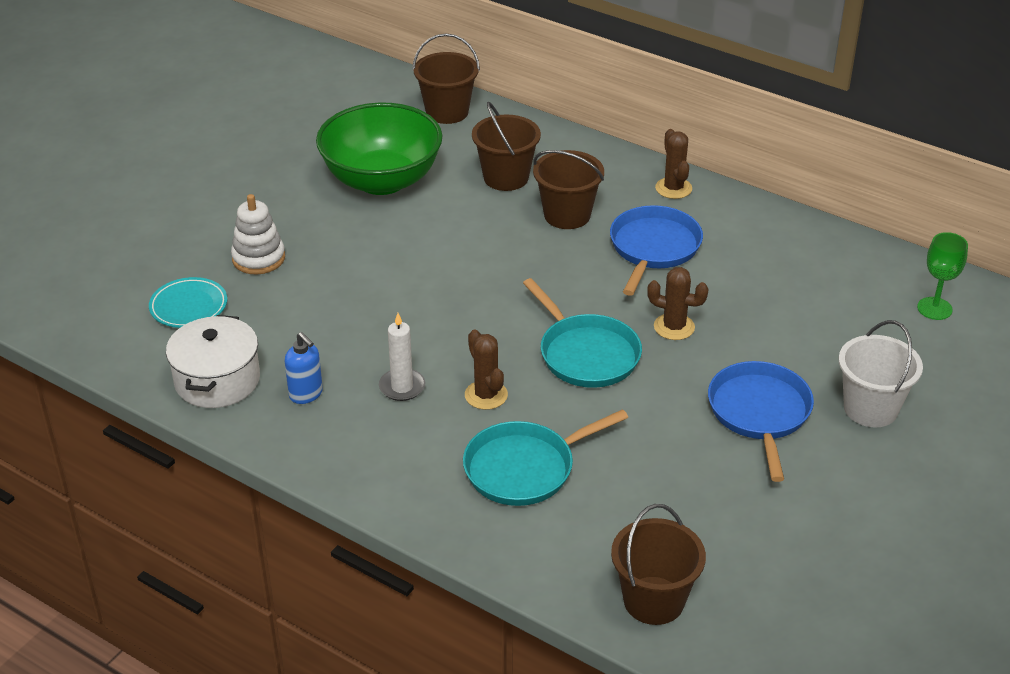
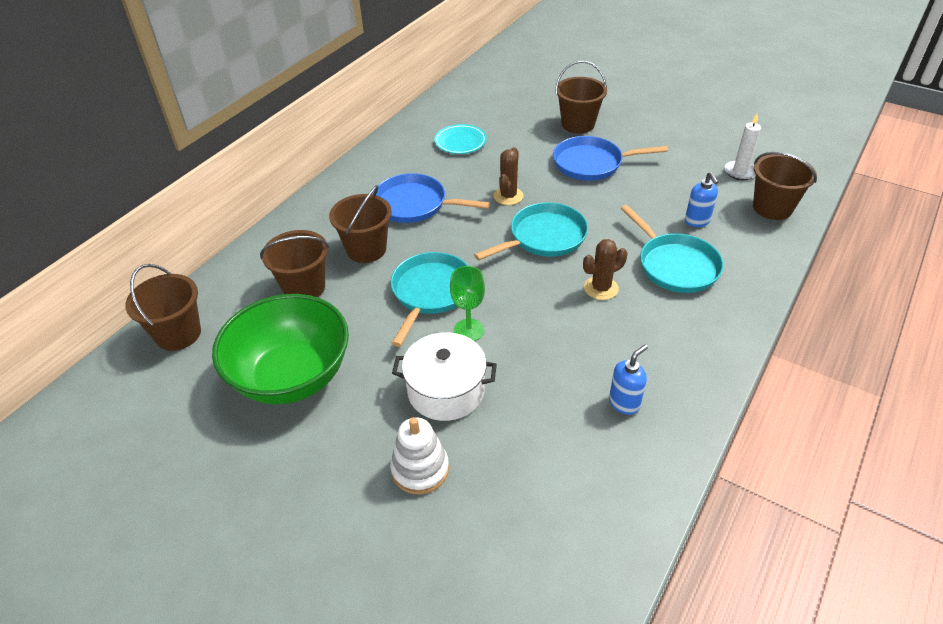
camera: 90 degrees left, 5 degrees up
(189, 306) = (505, 525): turquoise plate -> turquoise plate (460, 142)
(217, 380) = (619, 478): white pot -> white pot (446, 390)
(402, 387) = (601, 338): white candle -> white candle (740, 172)
(491, 262) = (430, 292): none -> turquoise pan
(619, 506) = (697, 221): none -> blue soap dispenser
(673, 188) = (337, 194): brown cactus -> none
(870, 408) = (578, 124): white bucket -> brown bucket
(934, 308) = (480, 97): green goblet -> green goblet (469, 330)

